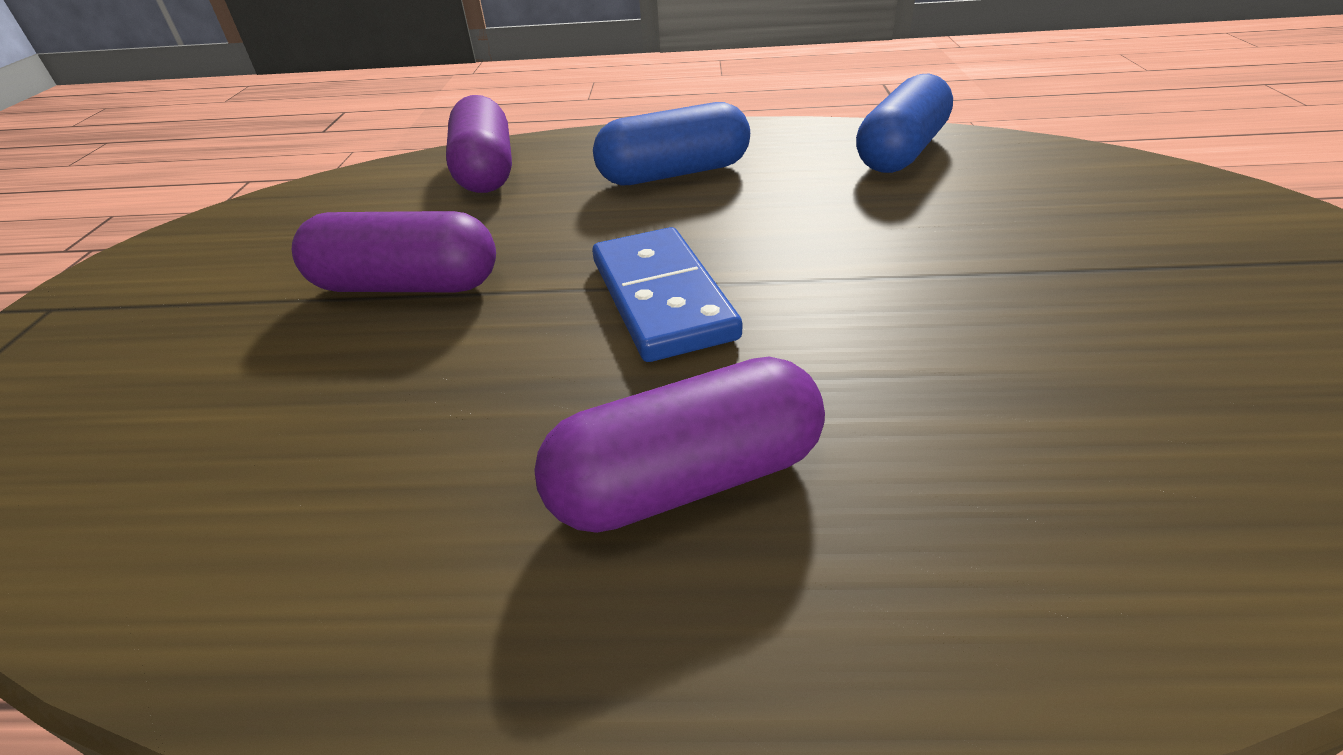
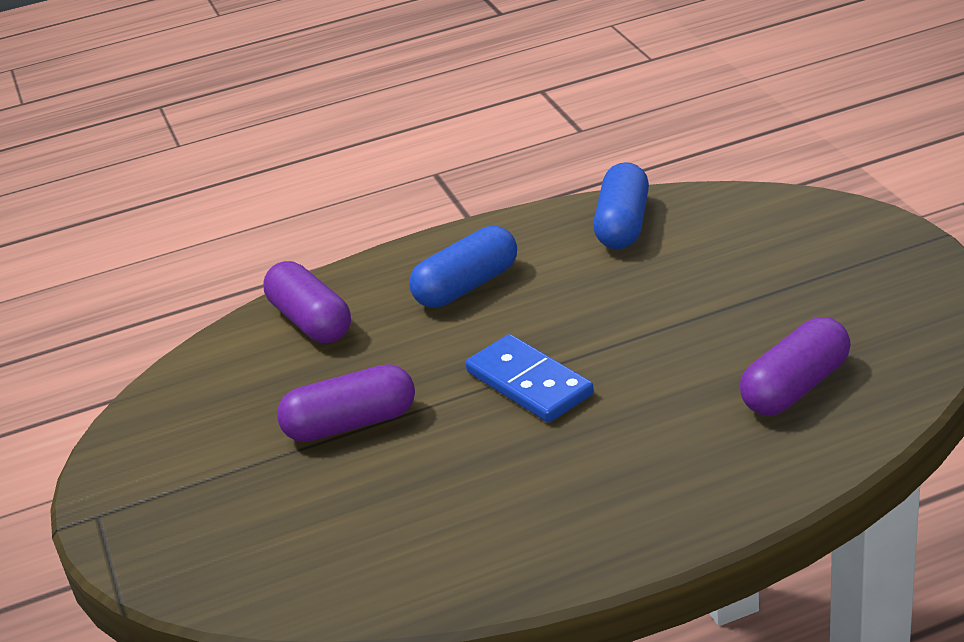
camera: 20 degrees left, 5 degrees down
(687, 479) = (610, 470): purple capsule -> purple capsule (795, 387)

